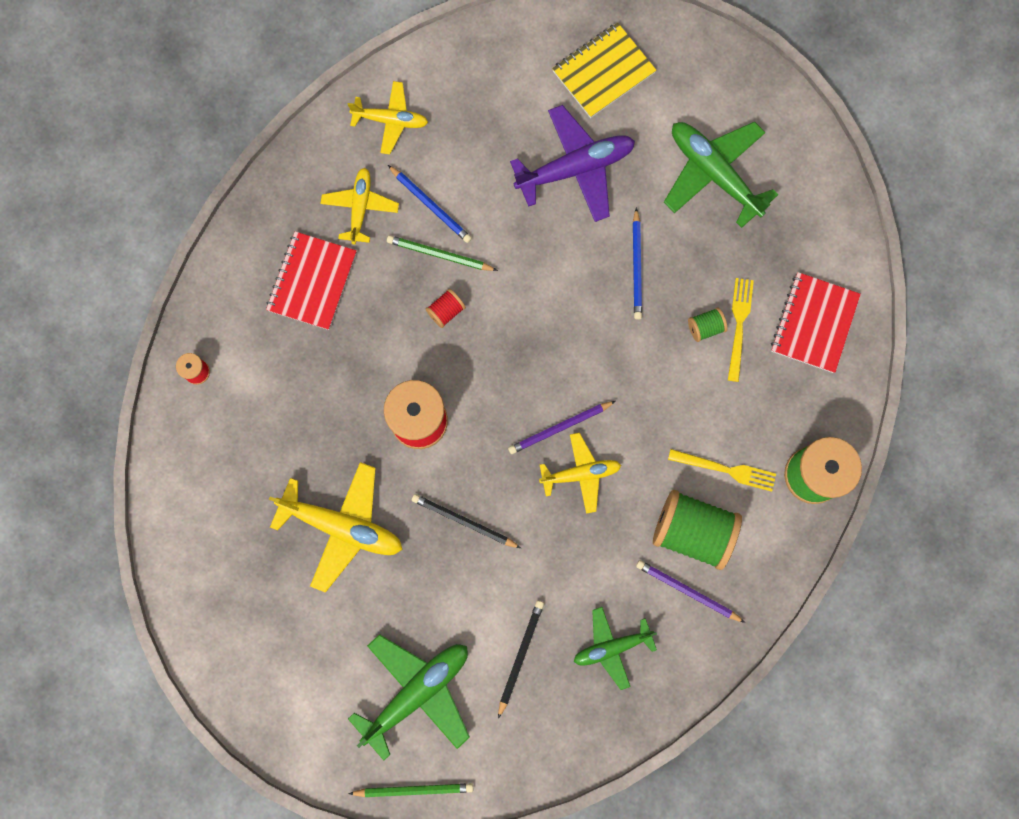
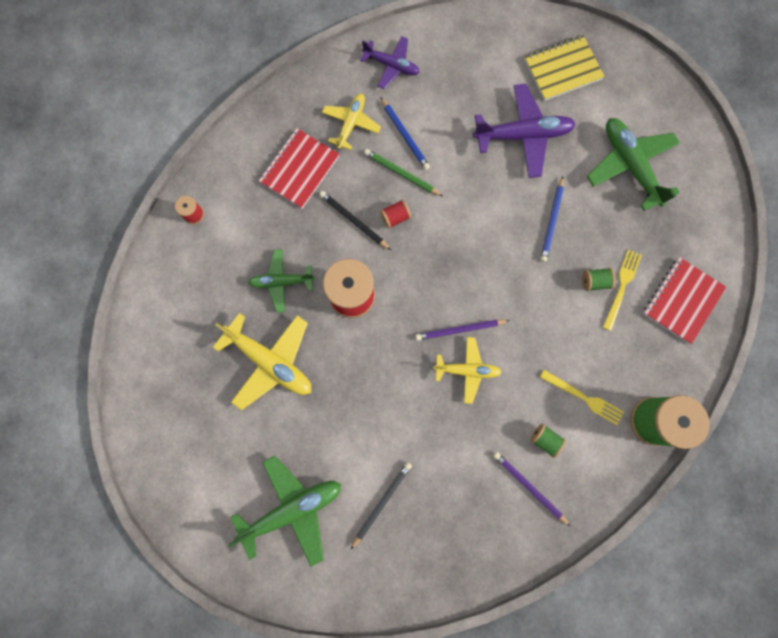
camera: 15 degrees right, 0 degrees up
(391, 120) = (391, 66): yellow plane -> purple plane
(414, 789) = (268, 588): green pencil -> none
(464, 522) = (365, 383): black pencil -> black pencil (354, 221)
(611, 647) = (457, 516): green plane -> green plane (281, 282)
(692, 531) = (544, 440): green spool -> green spool, size x0.45

